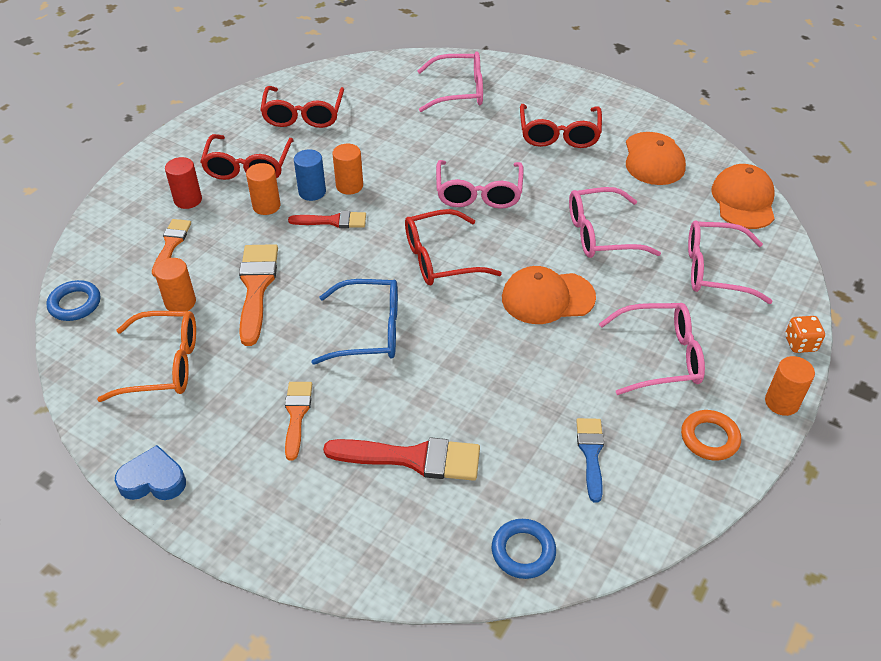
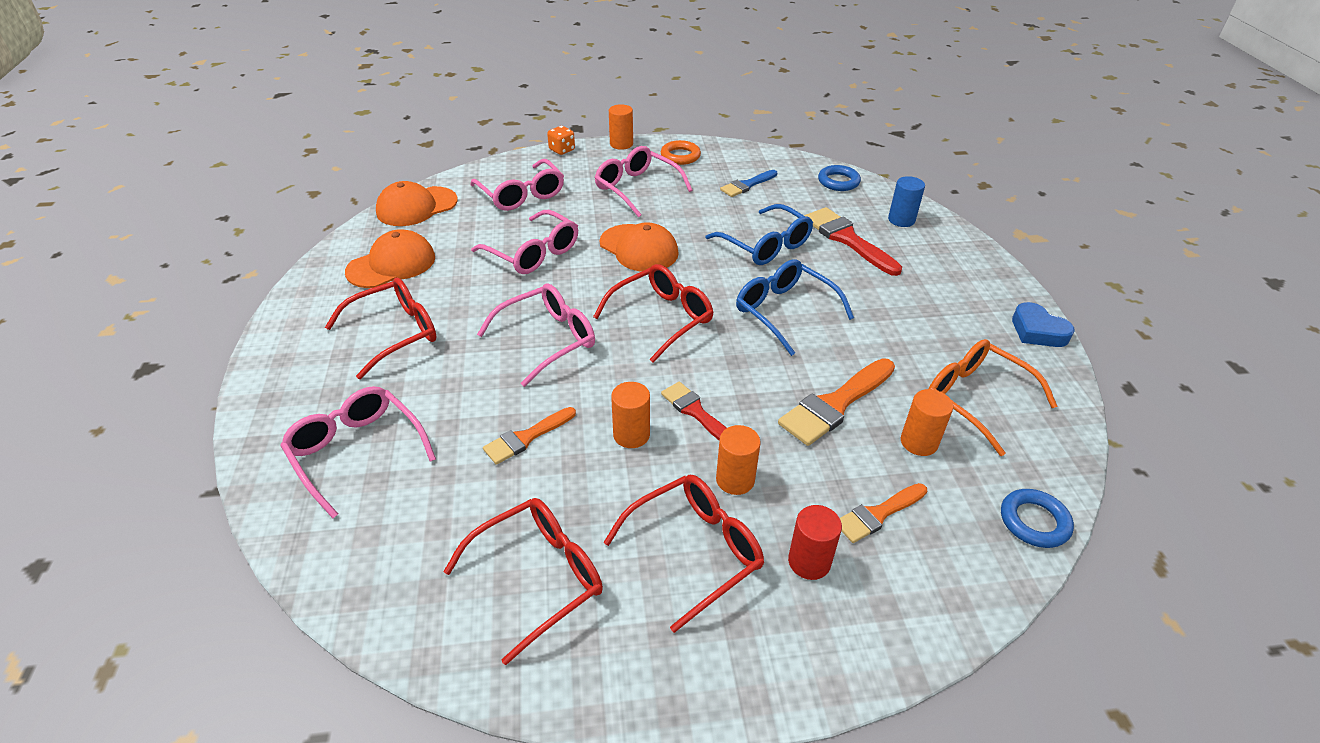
camera: 130 degrees left, 5 degrees down
(296, 415) = (897, 301): orange brush -> orange brush (526, 437)
(312, 192) = (673, 458): blue cylinder -> blue cylinder (901, 220)
(440, 259) = (662, 318): red glasses -> red glasses turned 75 degrees counterclockwise
(467, 386) = (766, 245): none -> blue glasses

